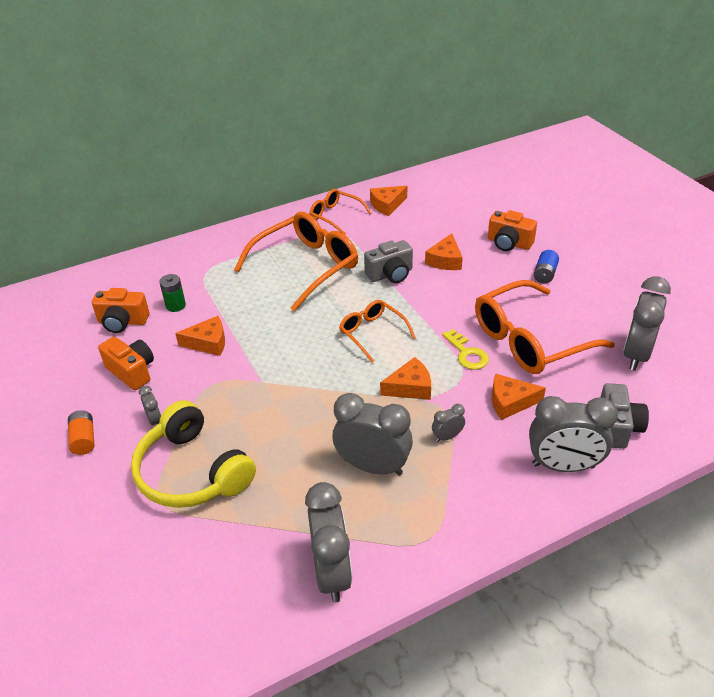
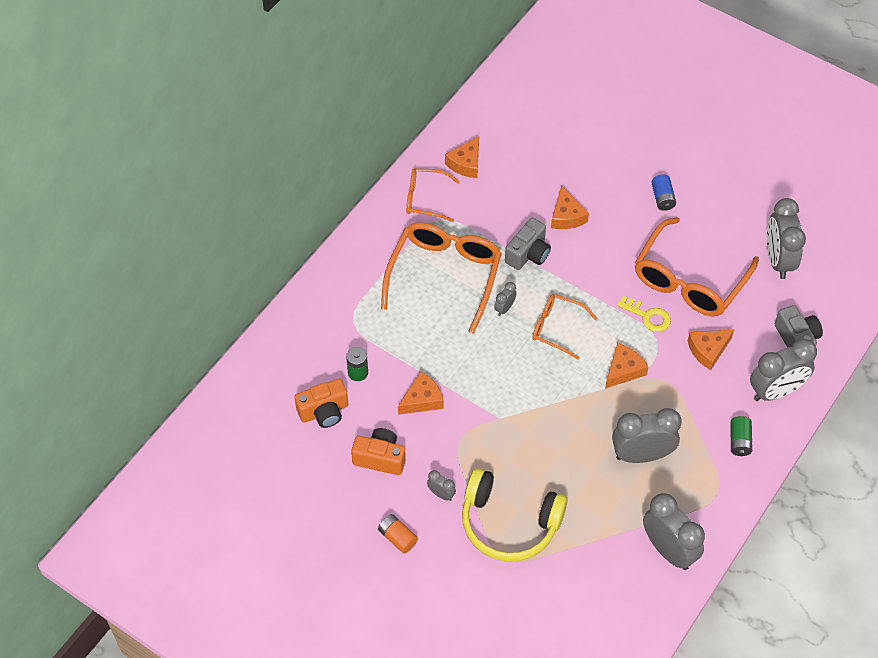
camera: 30 degrees left, 15 degrees up
(447, 437) = (680, 404): grey clock -> grey clock (504, 308)
(490, 497) = (739, 441): none -> green battery
(509, 243) = (611, 171): orange camera -> none

